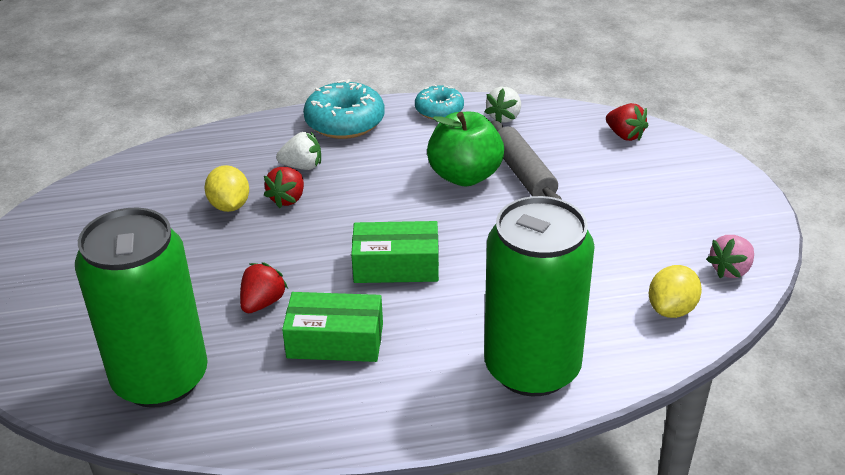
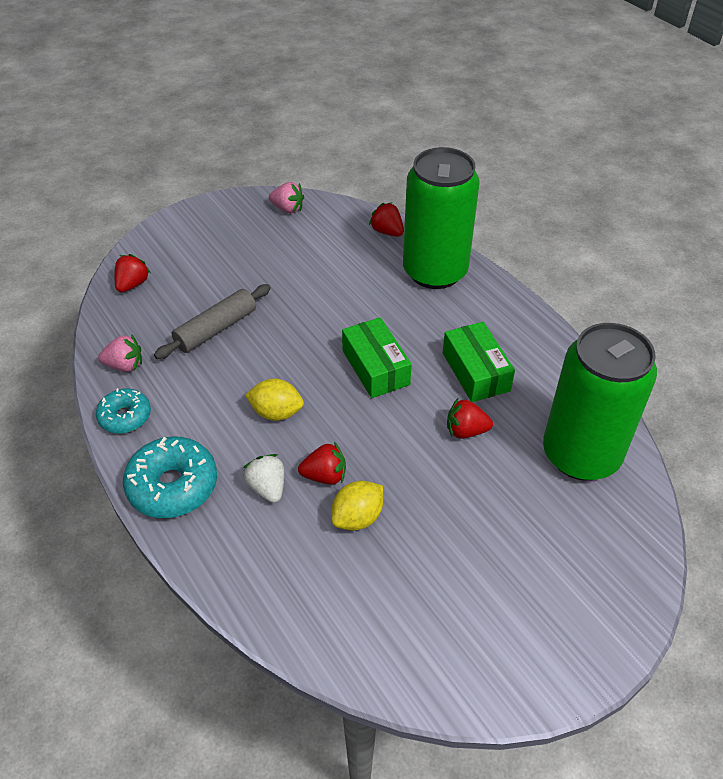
camera: 115 degrees left, 10 degrees up
(465, 176) = (234, 364): green apple -> none
(504, 117) = (125, 365): white strawberry -> pink strawberry
(641, 349) = (387, 232): none -> red strawberry
(672, 309) = (342, 226): yellow lemon -> yellow lemon (276, 412)

